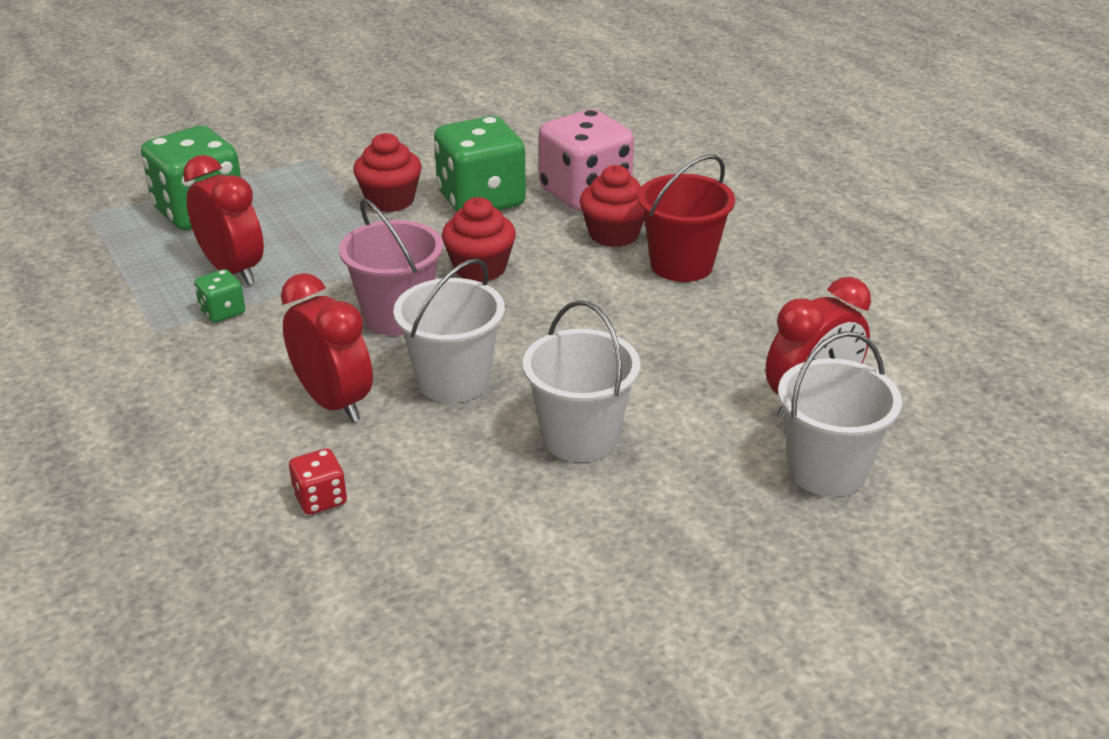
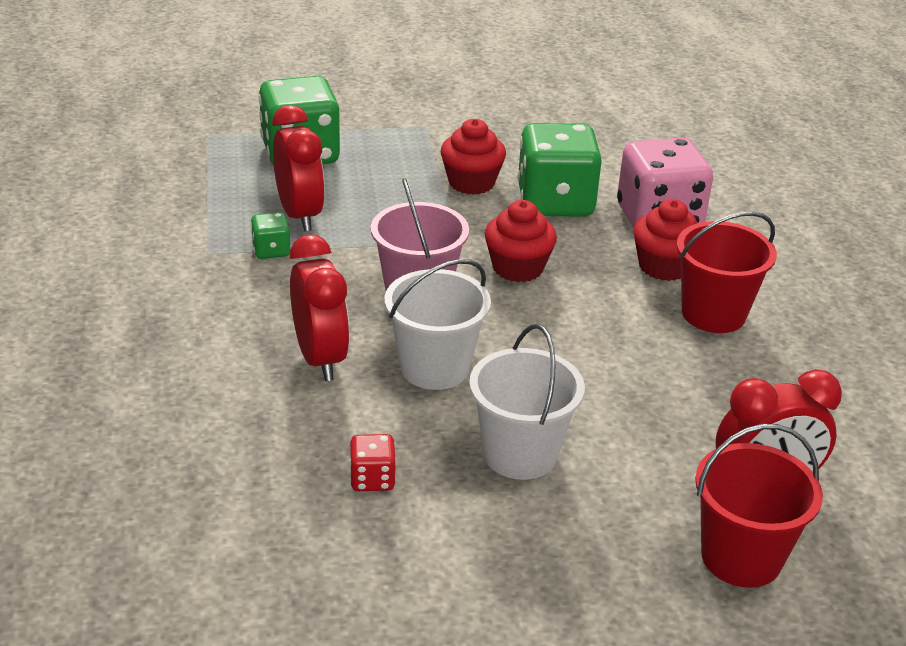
camera: 20 degrees right, 0 degrees up
(320, 499) = (262, 442): red dice -> red dice (372, 479)
(826, 470) = (741, 557): white bucket -> red bucket

